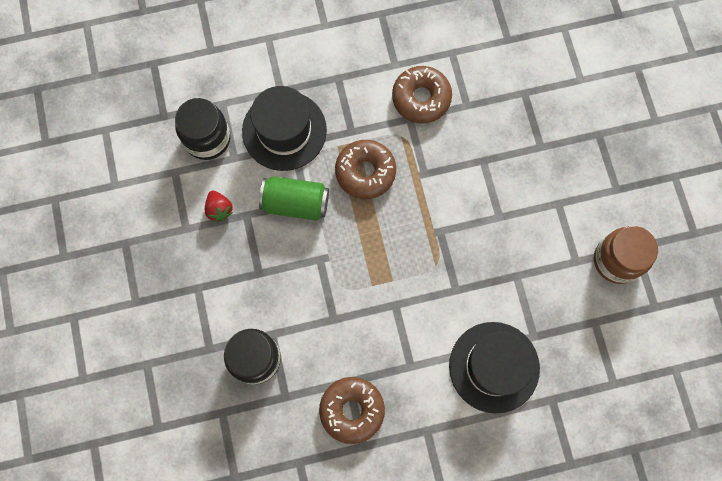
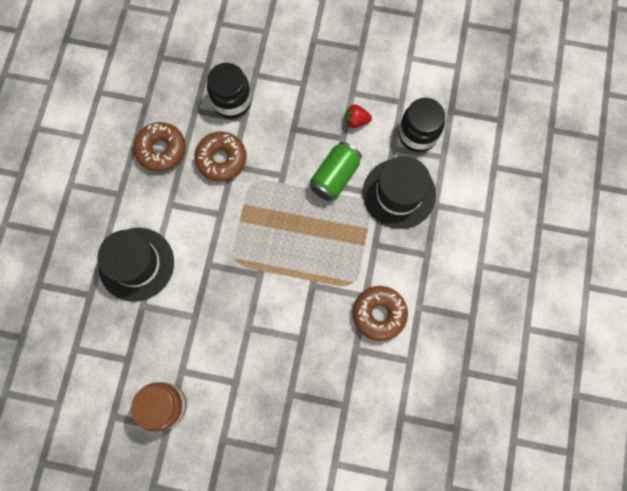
camera: 115 degrees right, 0 degrees up
(365, 172) = (335, 240): brown donut -> brown donut (221, 159)

